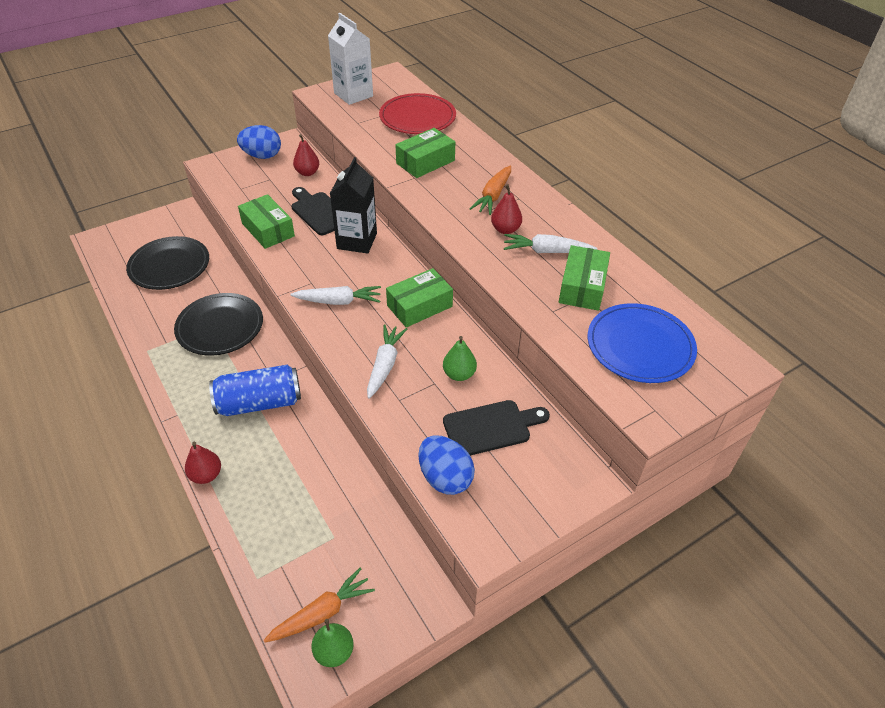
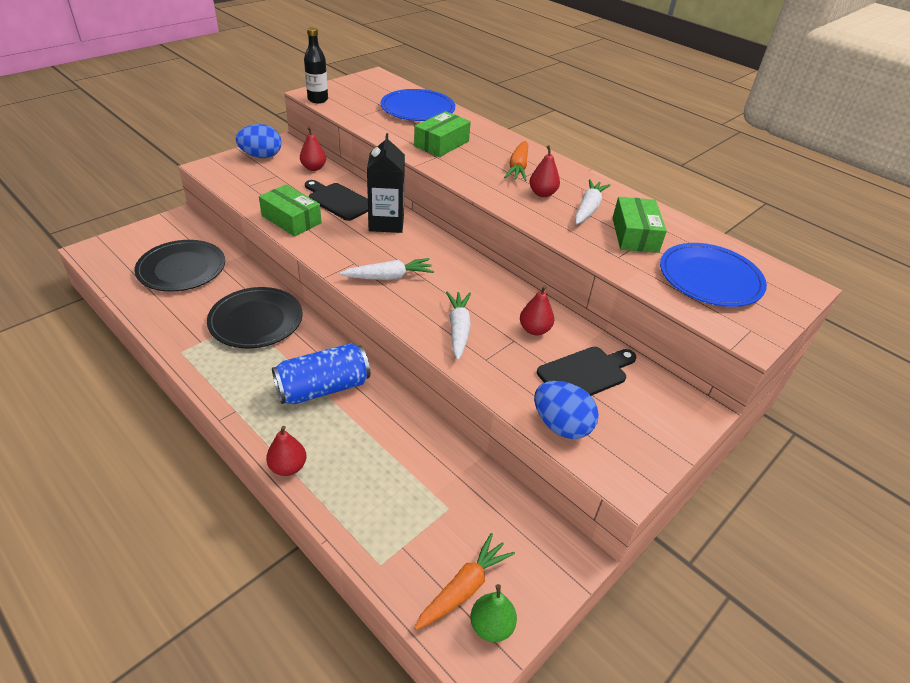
camera: 15 degrees left, 5 degrees down
(321, 101) = (318, 99): none -> black bottle
(353, 95) = (347, 93): white carton -> none
(417, 117) = (417, 109): red plate -> blue plate
(419, 306) = (471, 274): green box -> none
(459, 374) = (534, 330): green pear -> red pear
(546, 251) = (588, 208): white carrot -> white carrot turned 120 degrees clockwise

